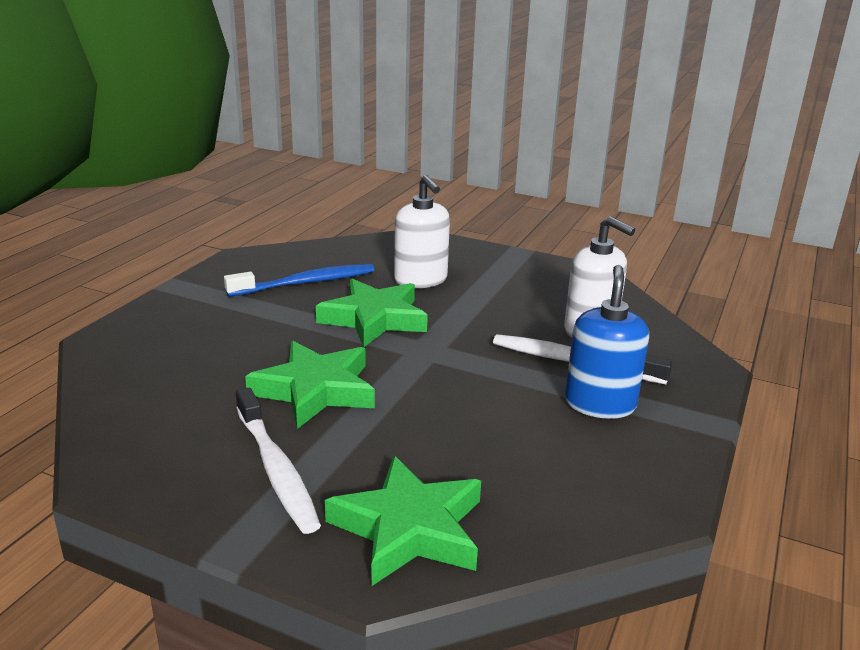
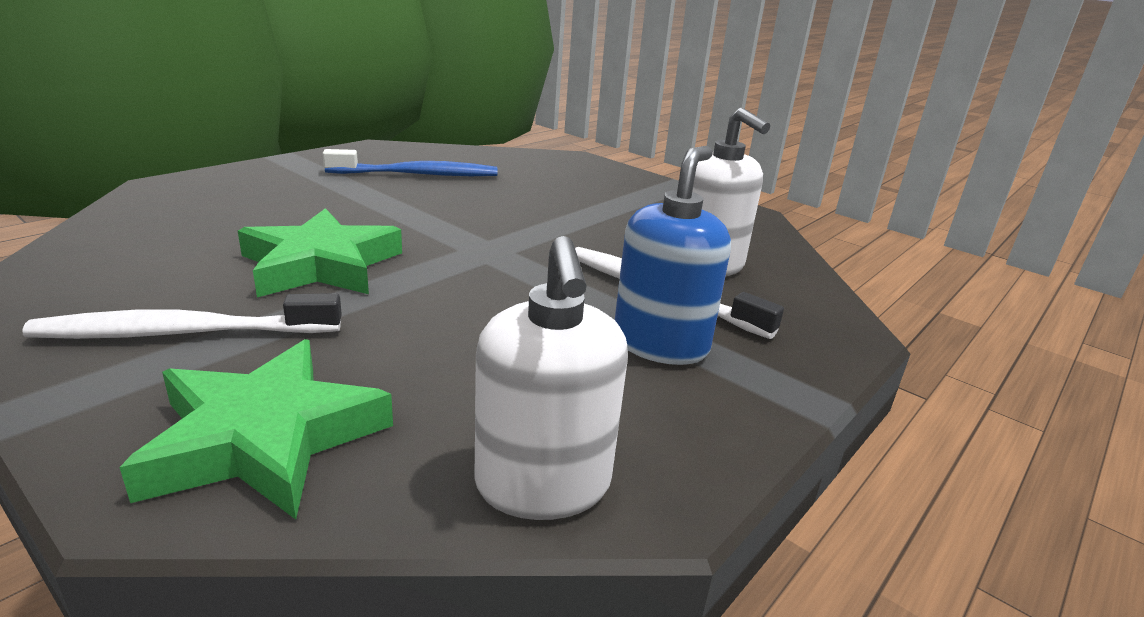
camera: 15 degrees right, 0 degrees up
(276, 469) = (184, 333): white toothbrush -> white toothbrush turned 90 degrees clockwise
(374, 319) = (458, 214): green star -> none
(421, 280) = (543, 190): white soap dispenser -> white soap dispenser (543, 485)

